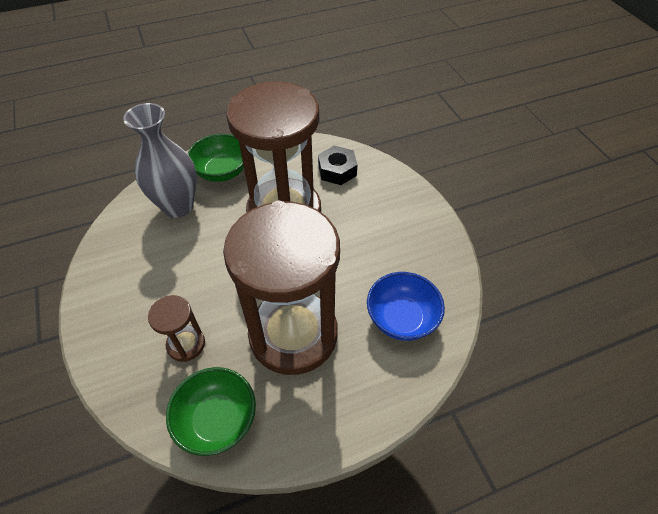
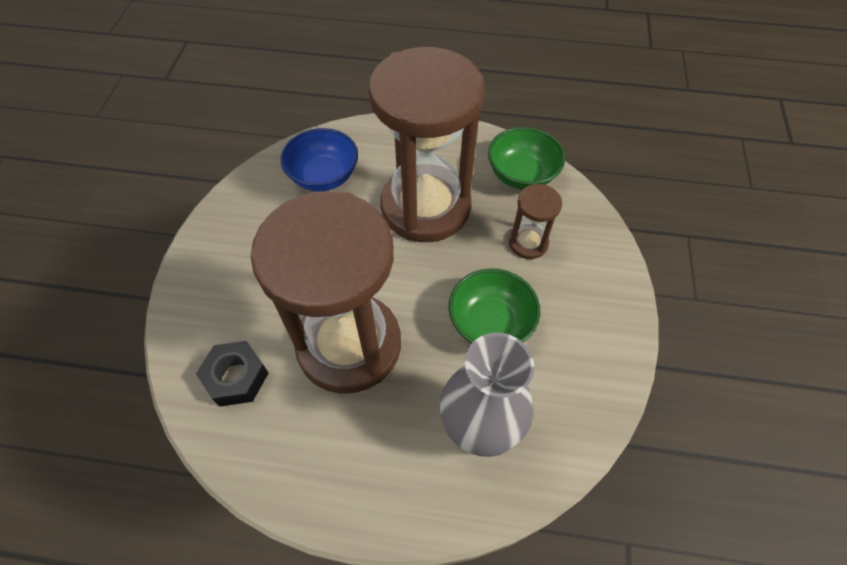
camera: 150 degrees left, 5 degrees up
(222, 171) = (390, 467): green bowl -> green bowl (490, 323)

